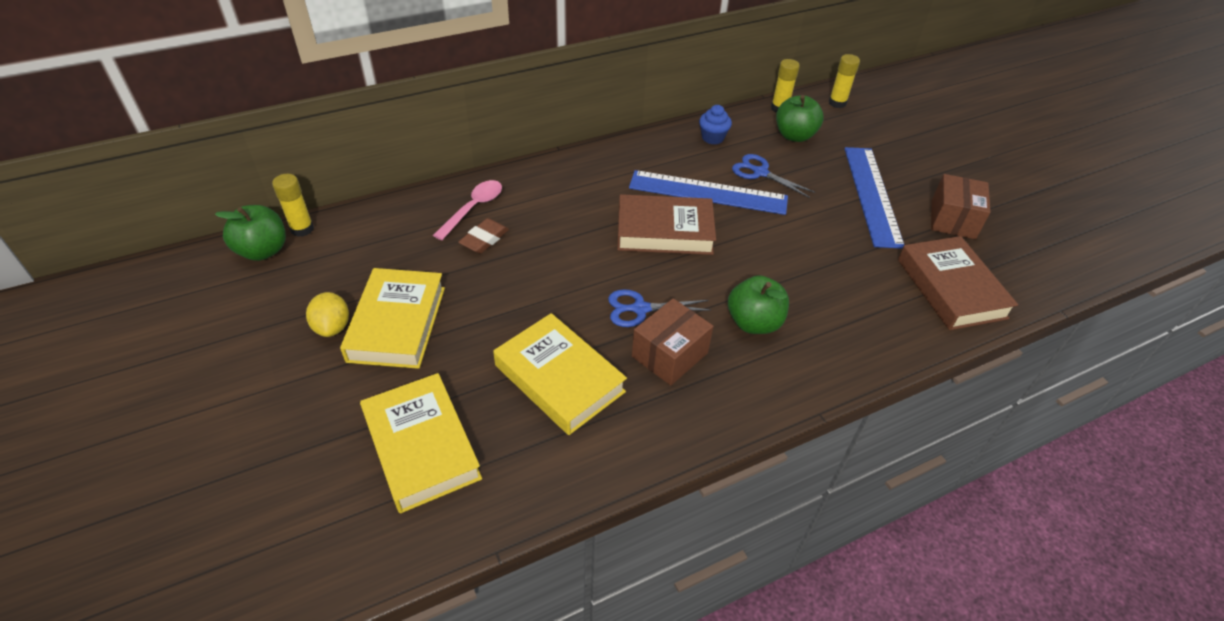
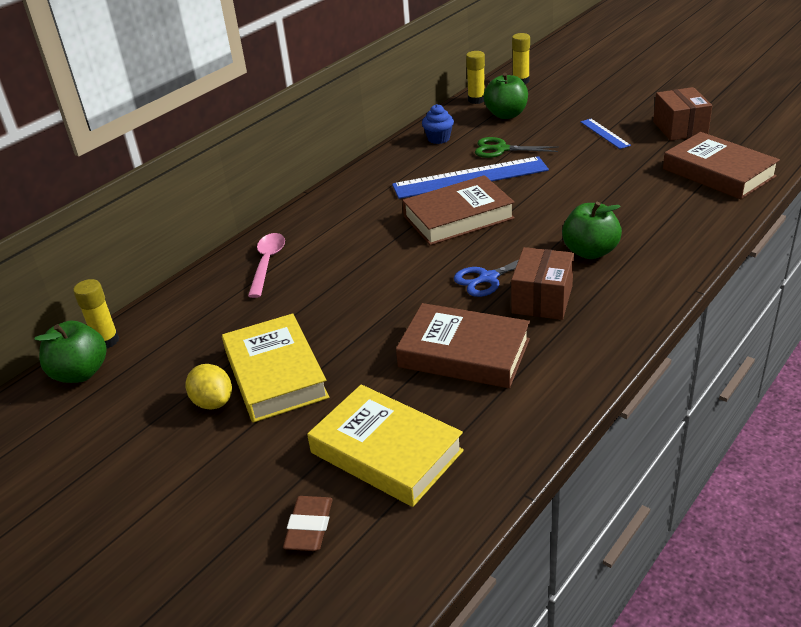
camera: 20 degrees left, 10 degrees down
(484, 239) = (300, 282): brown eraser -> brown eraser (309, 527)
(559, 378) = (464, 353): yellow book -> brown book
(760, 172) = (501, 149): blue scissors -> green scissors
(872, 195) = (605, 133): blue ruler -> blue ruler, size x0.48

